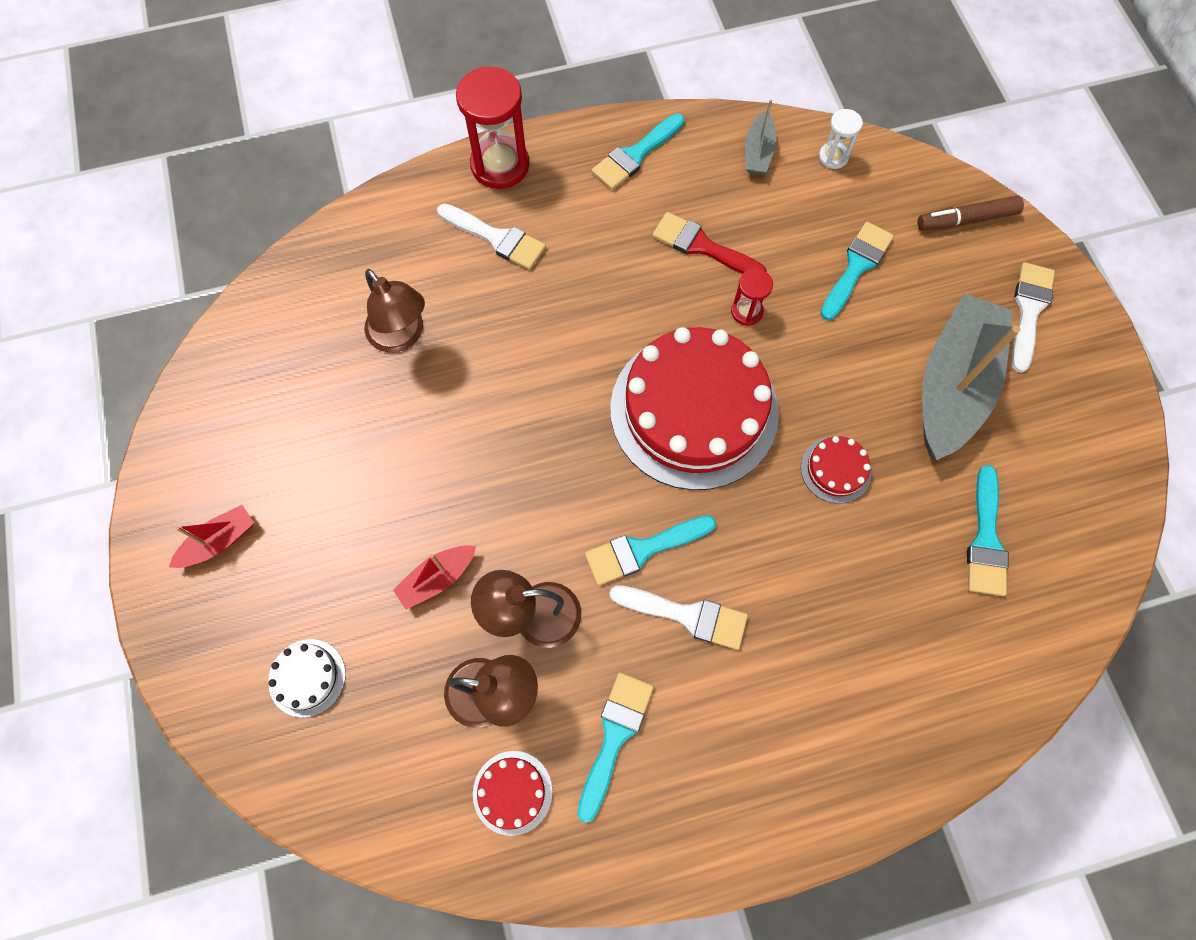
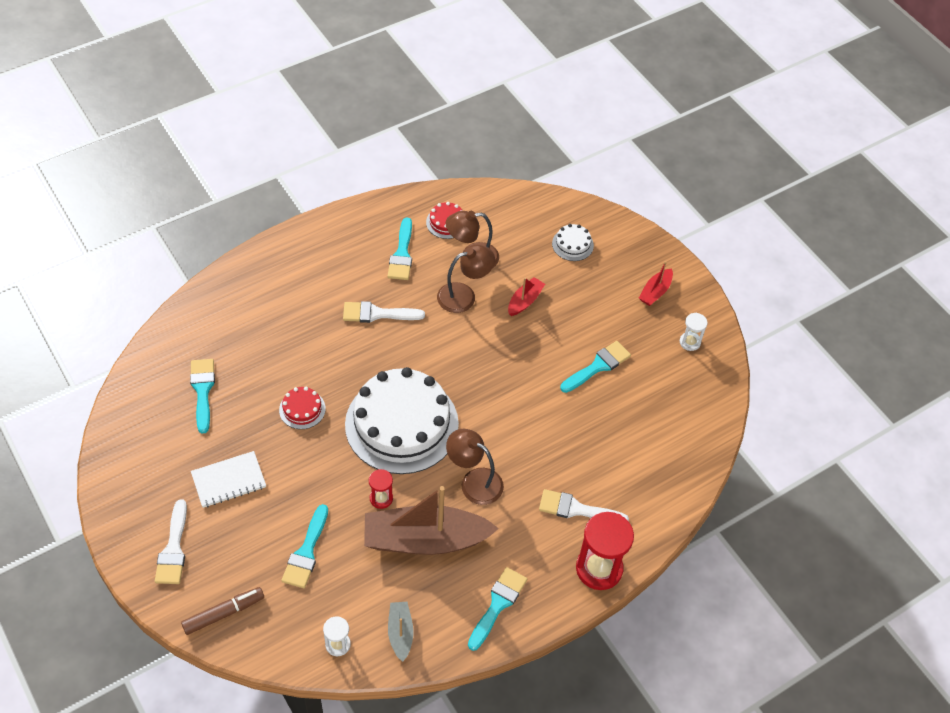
camera: 160 degrees right, 15 degrees down
(217, 437) = (690, 342): none -> white hourglass
(402, 336) = (610, 426): brown lamp -> brown lamp (474, 481)
(642, 549) = (412, 340): turquoise brush -> turquoise brush (598, 366)
(694, 410) = (401, 424): red cake -> white cake
(702, 246) = (425, 540): red brush -> brown boat
(952, 385) = (229, 480): grey boat -> white notebook

